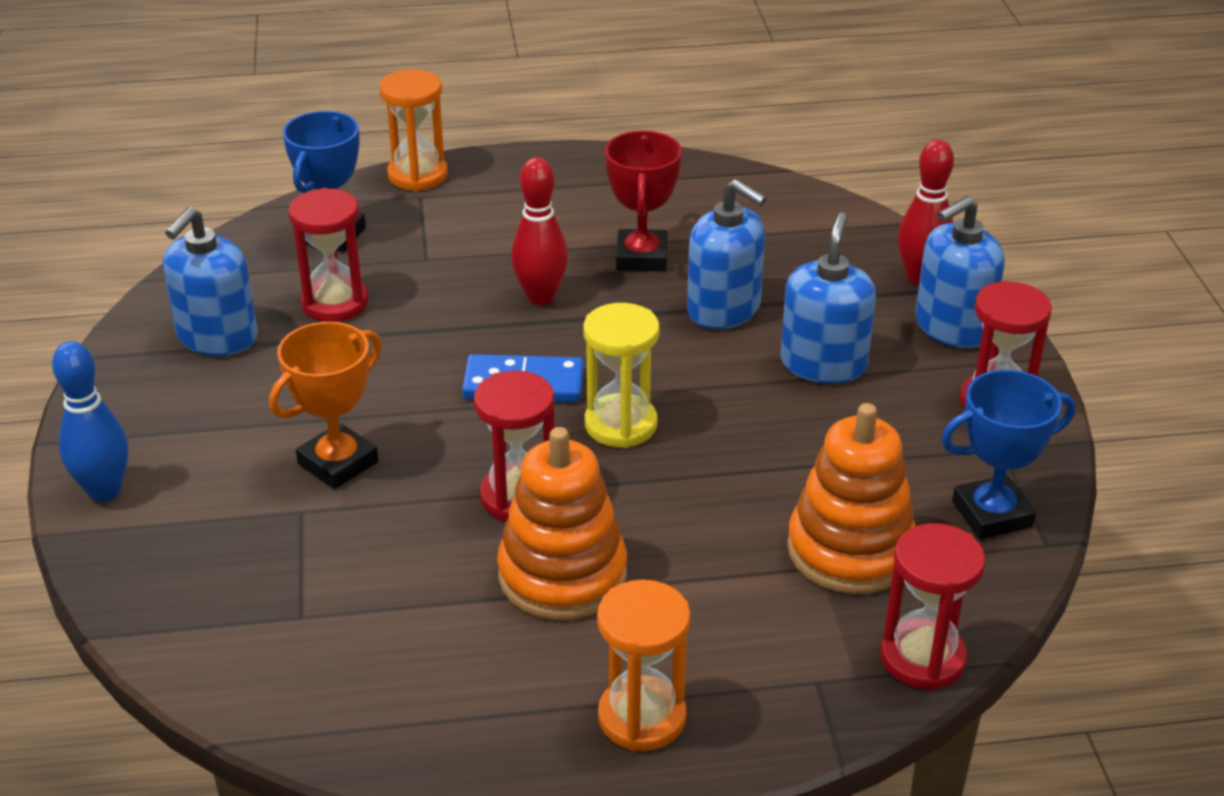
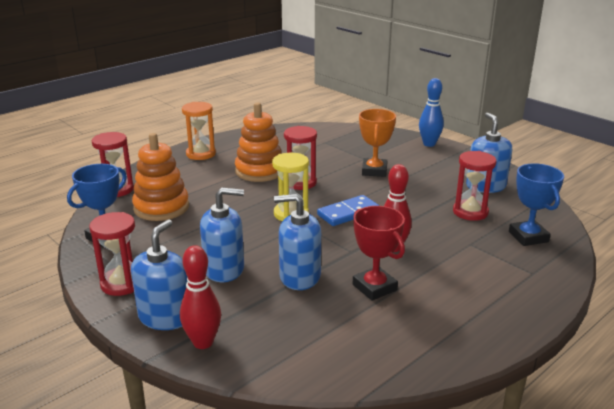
camera: 145 degrees right, 10 degrees down
(417, 175) = (558, 284): orange hourglass -> none
(823, 364) = (224, 269): blue soap dispenser -> blue soap dispenser turned 75 degrees counterclockwise

